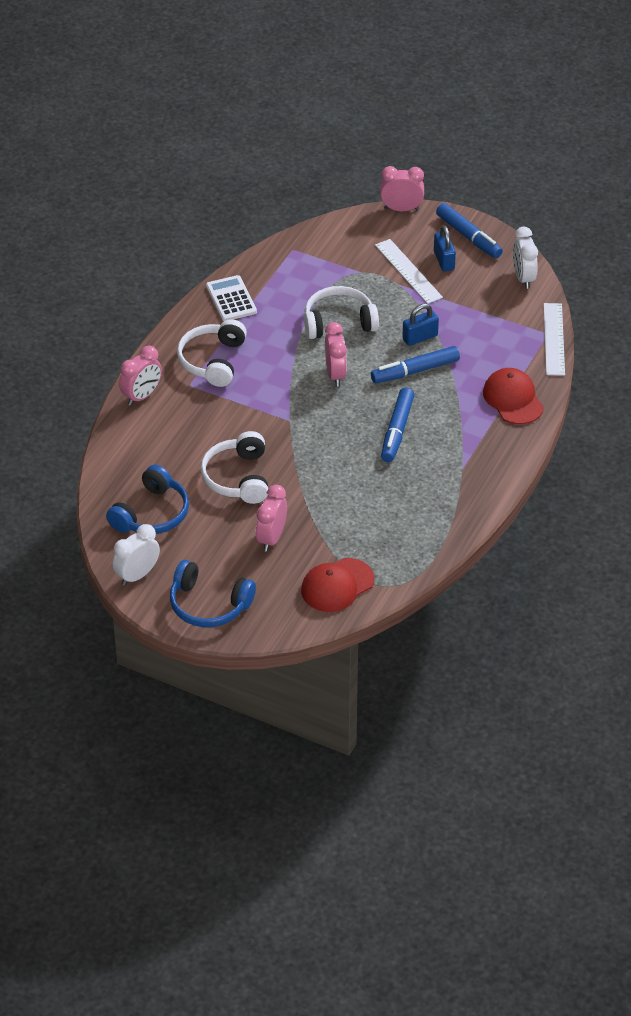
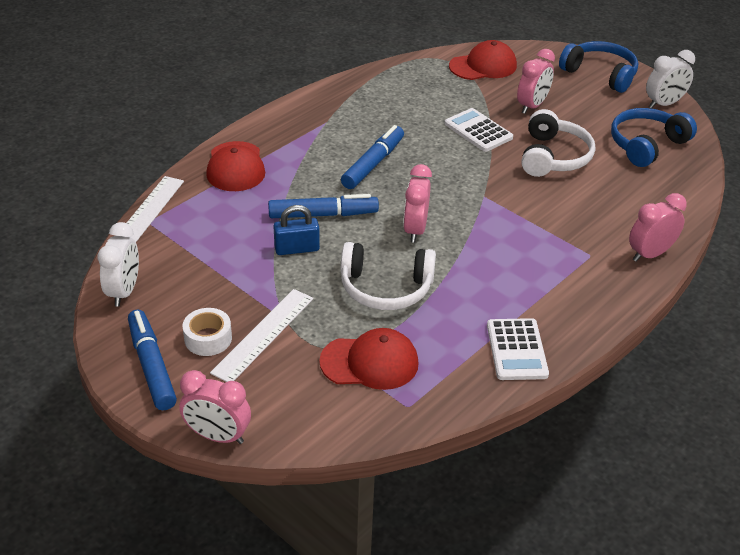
camera: 165 degrees left, 5 degrees down
(213, 361) = (557, 275): white headphones -> none
(315, 492) = (478, 131): none -> white calculator
(328, 269) = (370, 362): none -> red cap
(408, 271) = (263, 334): white ruler -> white ruler turned 45 degrees clockwise
(444, 260) = (208, 338): blue padlock -> white tape

